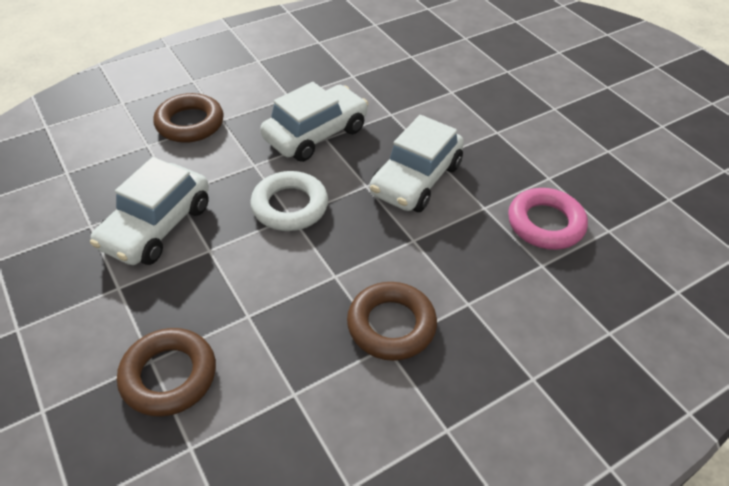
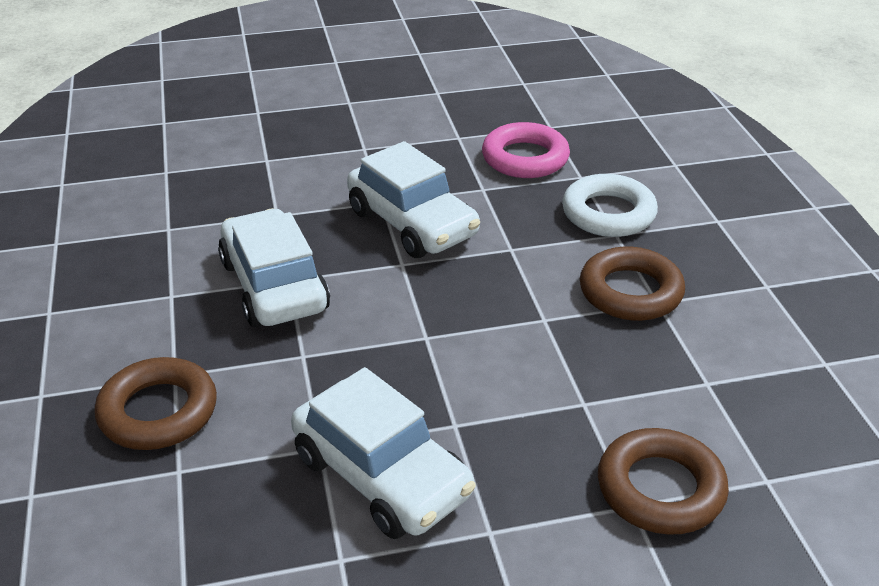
camera: 70 degrees left, 10 degrees down
(290, 206) = (407, 335): white ring -> white ring (608, 213)

